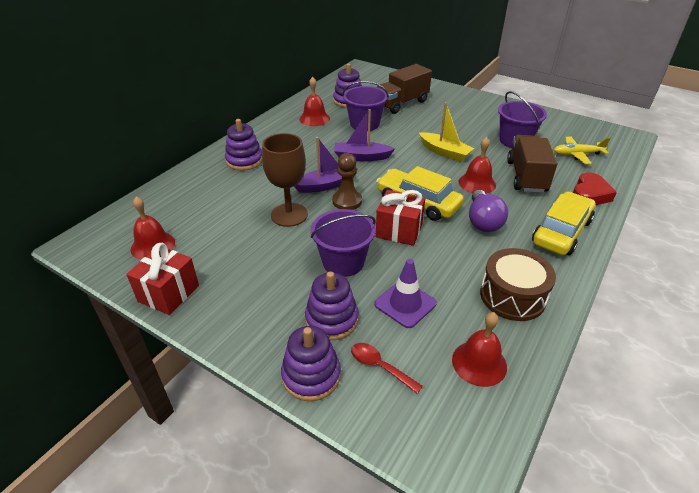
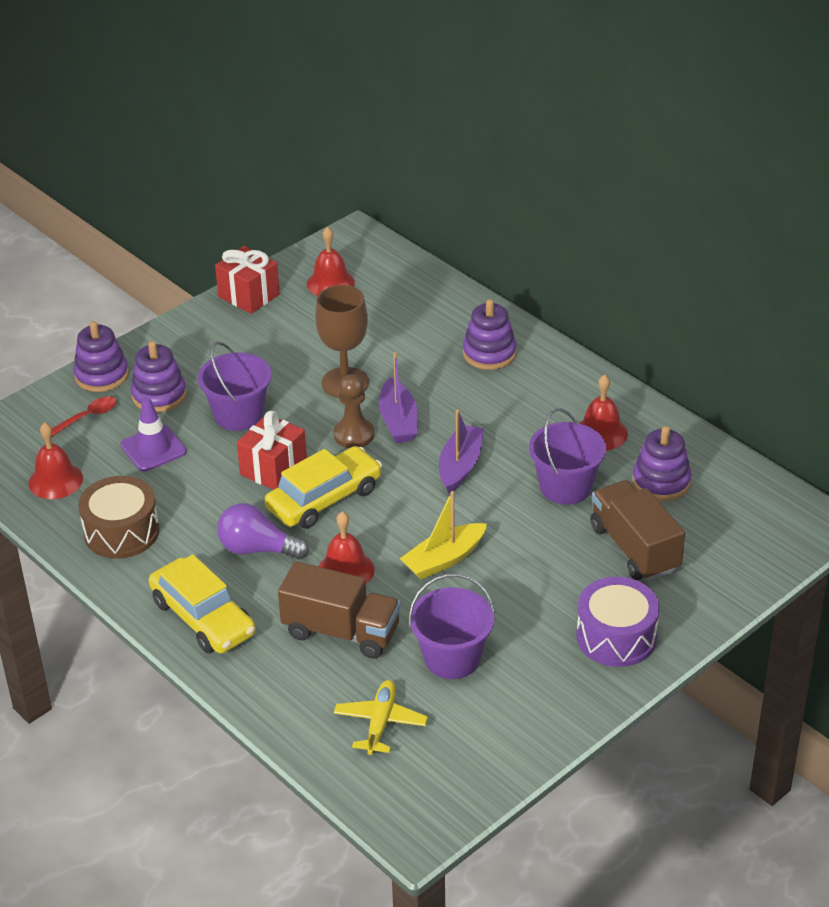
camera: 105 degrees right, 0 degrees up
(465, 103) = (616, 637): none -> purple drum
(589, 194) = (267, 686): red heart -> none

